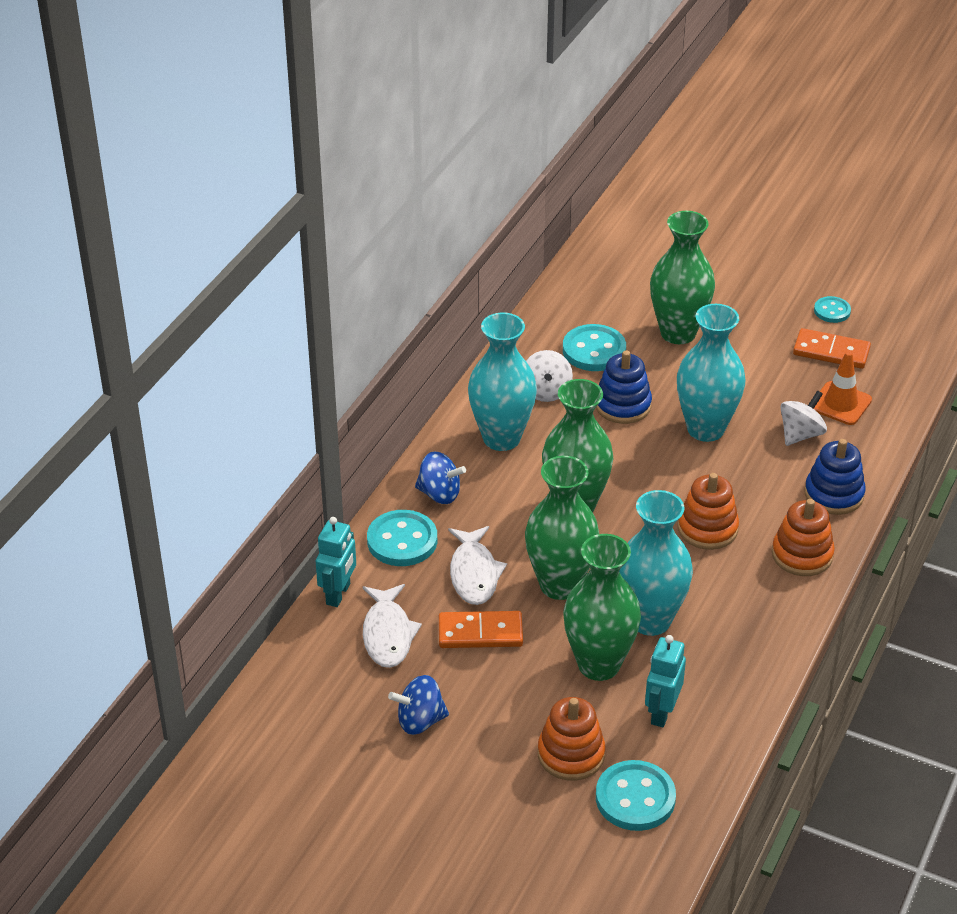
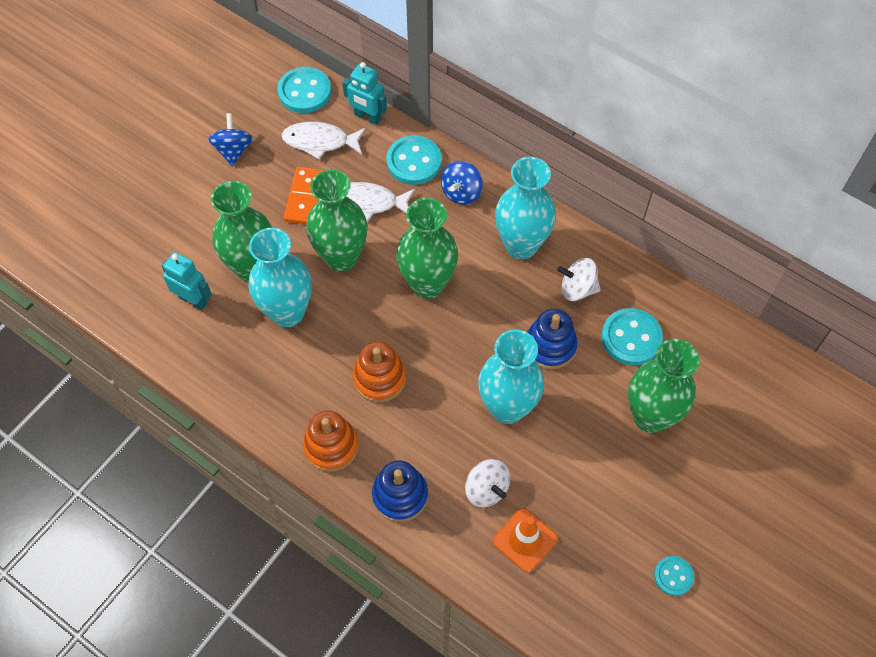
camera: 100 degrees right, 20 degrees up
(571, 754) = (174, 234): orange stacking toy -> none
(635, 798) = (122, 266): turquoise button -> turquoise button (304, 92)
(831, 352) = (606, 555): orange domino -> none

